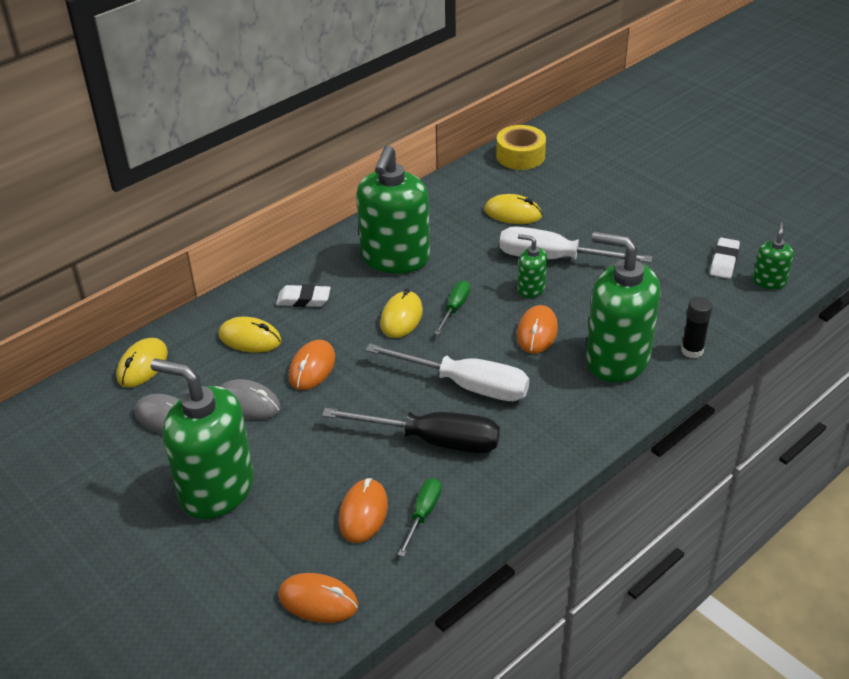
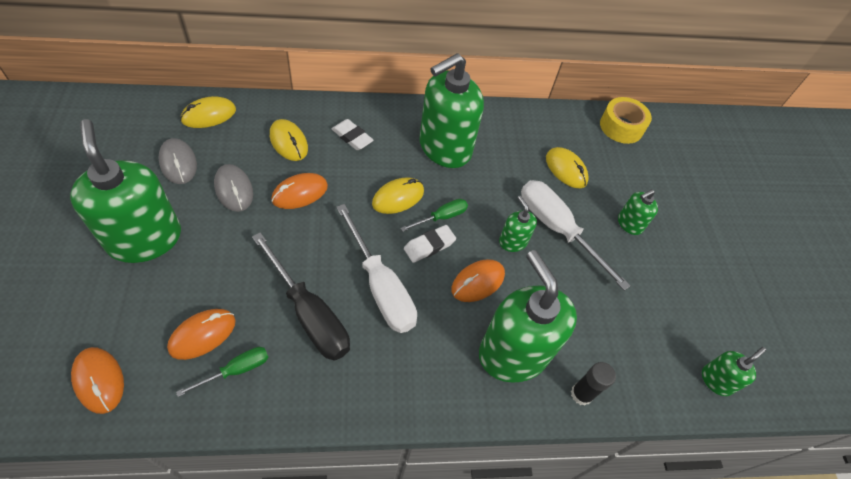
camera: 30 degrees right, 15 degrees up
(603, 221) = (629, 224): none -> green soap dispenser
(724, 262) = (694, 332): white eraser -> white eraser (429, 246)

